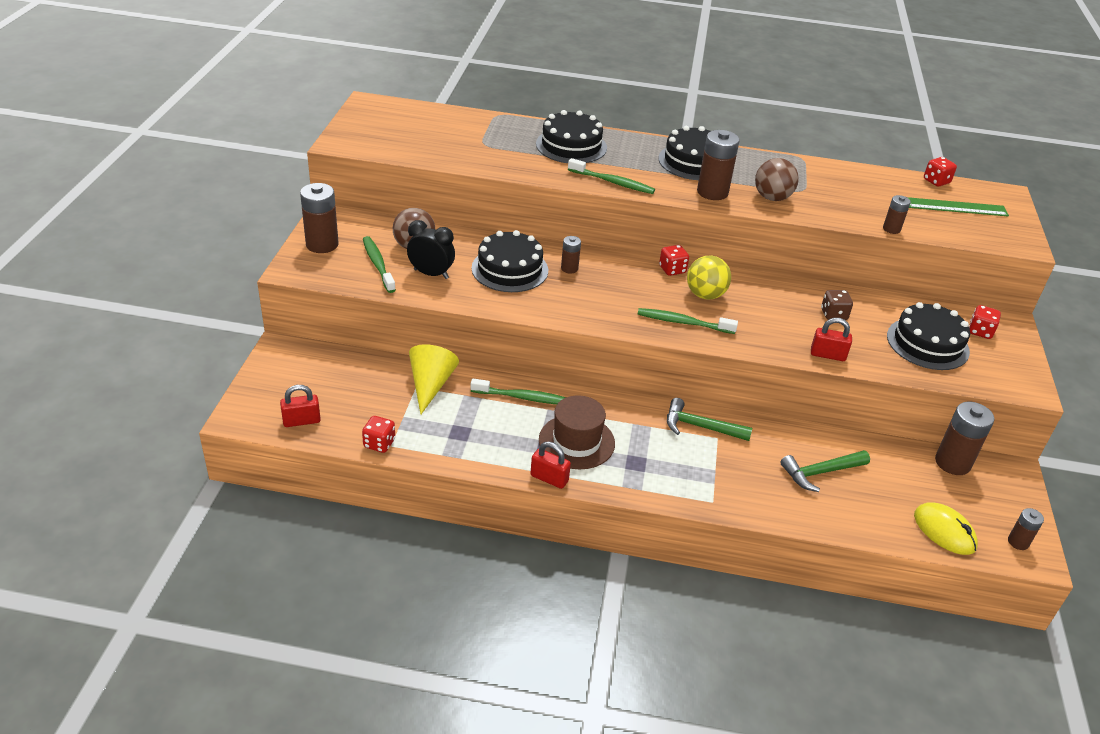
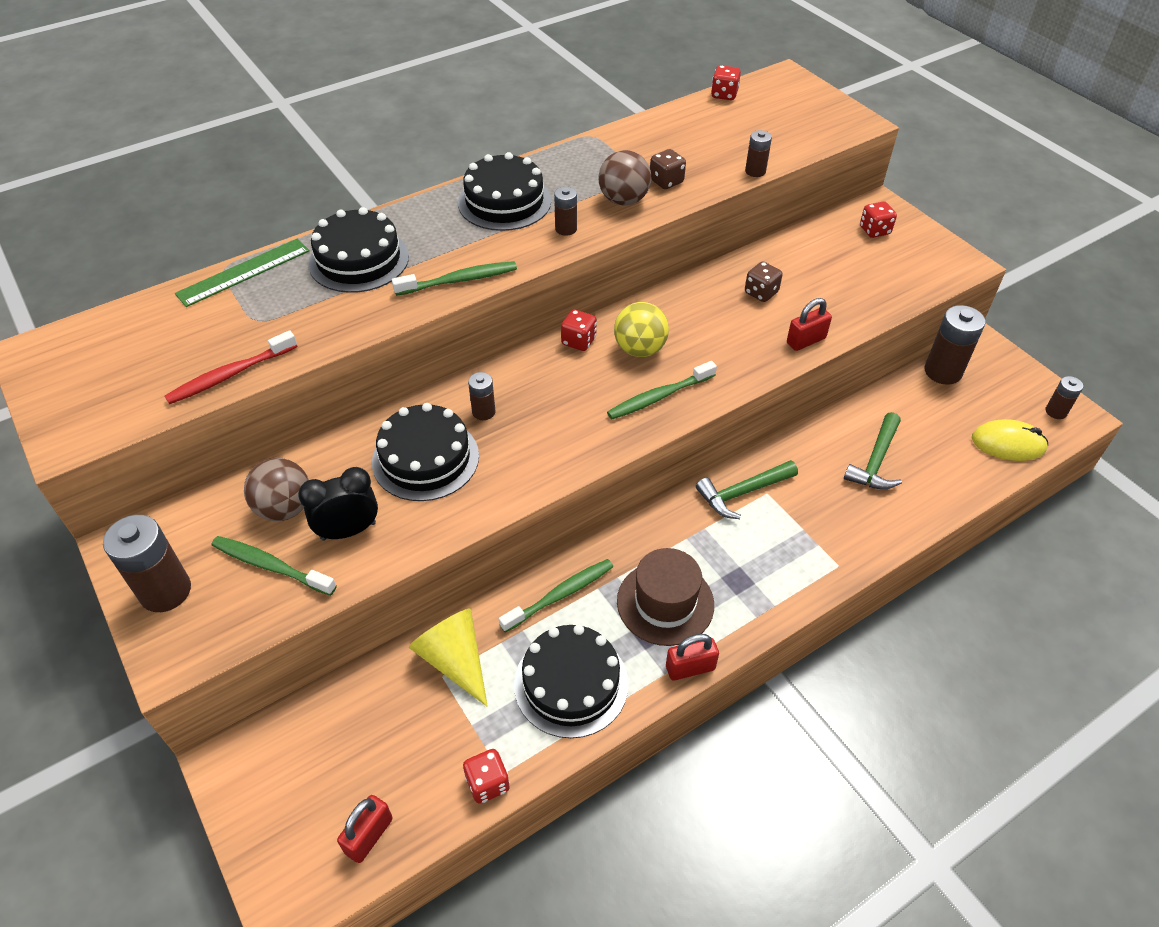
camera: 40 degrees left, 10 degrees up
(440, 158) = (230, 375): none -> red toothbrush
(712, 192) = (566, 229): brown battery -> brown battery, size x0.54
(817, 203) = (666, 181): none -> brown dice
(927, 343) = (856, 271): black cake -> black cake (571, 683)
(956, 207) = (770, 114): green ruler -> green ruler (244, 272)

